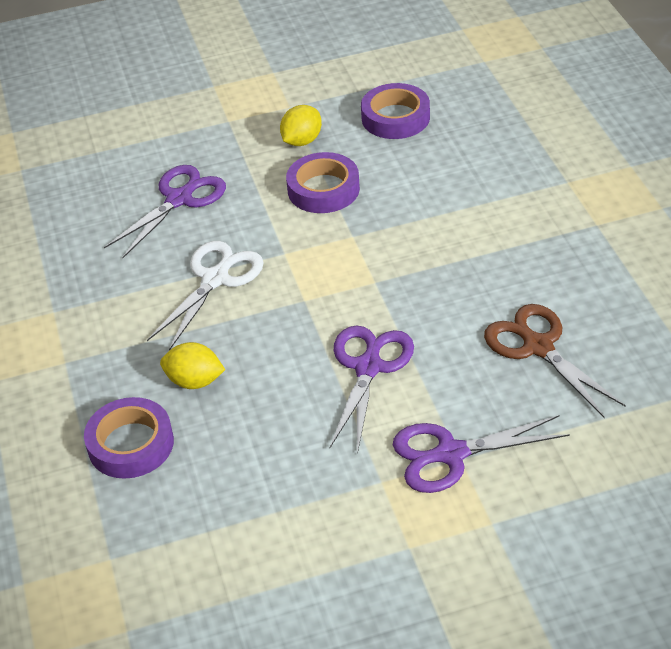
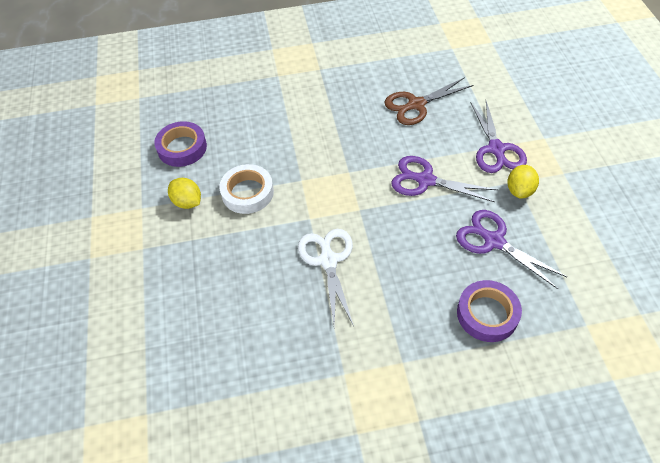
camera: 85 degrees left, 10 degrees up
(179, 199) = (230, 283): purple scissors -> purple scissors (493, 241)
(195, 381) = (430, 274): yellow lemon -> yellow lemon (519, 190)
(215, 279) = (328, 260): white scissors -> white scissors turned 45 degrees clockwise
(323, 189) = (247, 192): purple tape -> white tape

